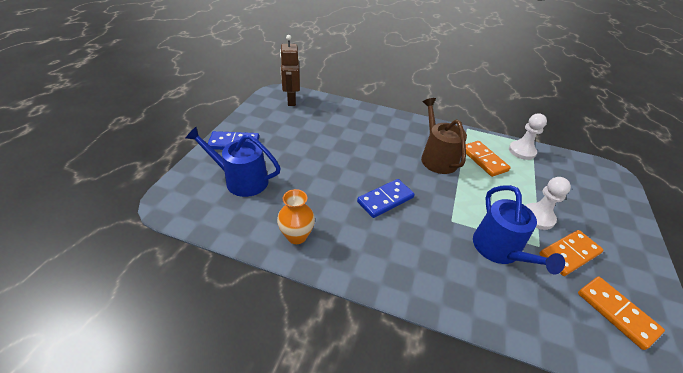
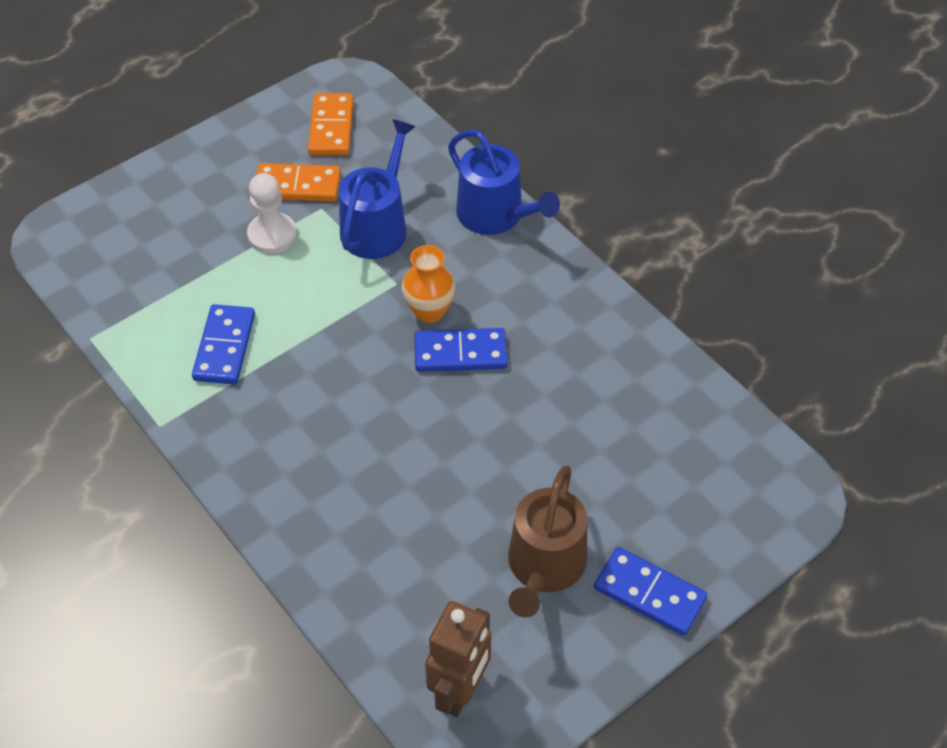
camera: 145 degrees left, 10 degrees up
(242, 180) = (667, 490): blue watering can -> blue watering can (495, 215)
(297, 236) = (626, 356): orange vase -> orange vase (429, 311)
(437, 158) = (299, 387): brown watering can -> brown watering can (544, 566)
(483, 160) = (225, 347): orange domino -> blue domino
(522, 151) = (134, 332): white pawn -> none

